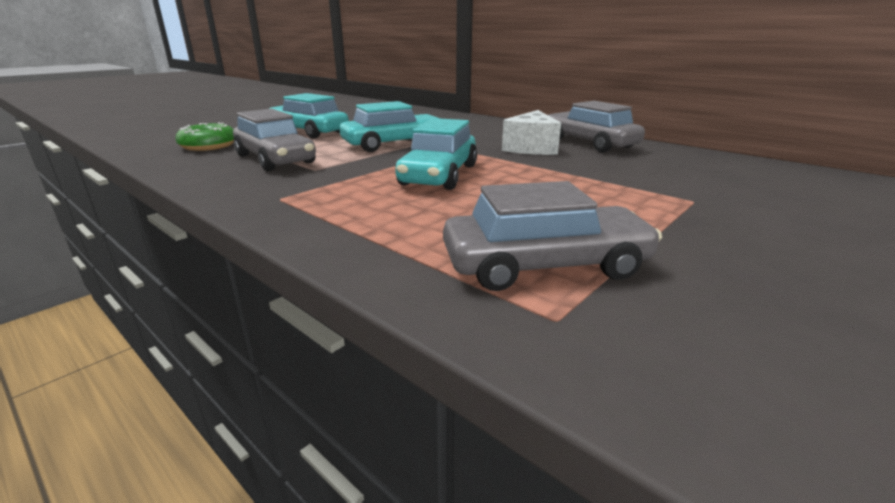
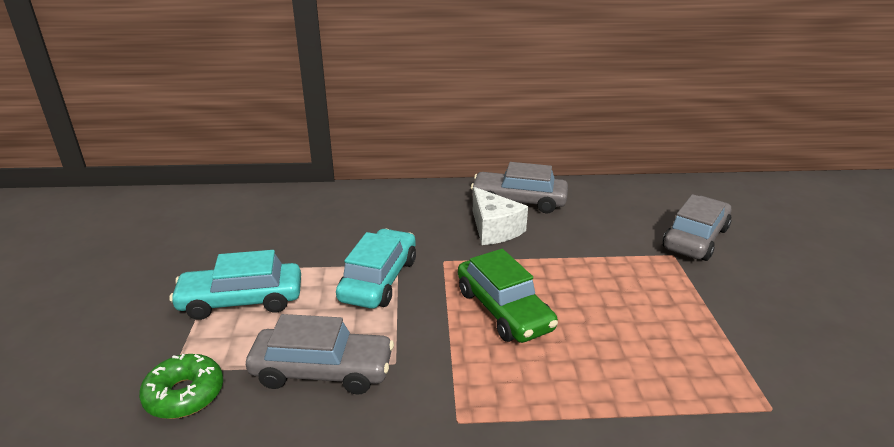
camera: 45 degrees left, 5 degrees up
(439, 175) = (503, 310): turquoise car -> green car
(545, 265) = (710, 371): grey car -> grey car (695, 238)

